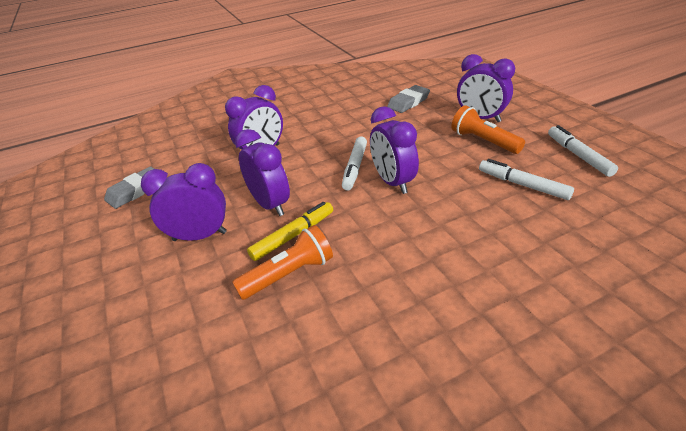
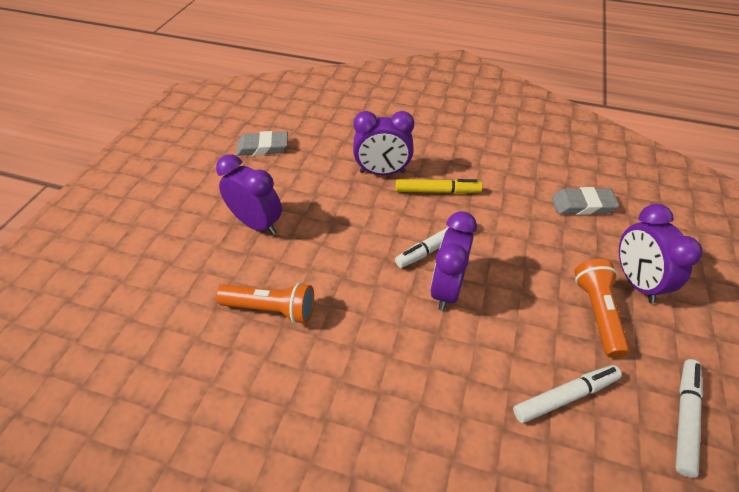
camera: 40 degrees right, 10 degrees up
(270, 205) = (330, 233): purple clock -> none
(293, 236) = (312, 277): yellow marker -> yellow marker (437, 191)
(522, 185) = (565, 396): white marker -> white marker turned 75 degrees clockwise

